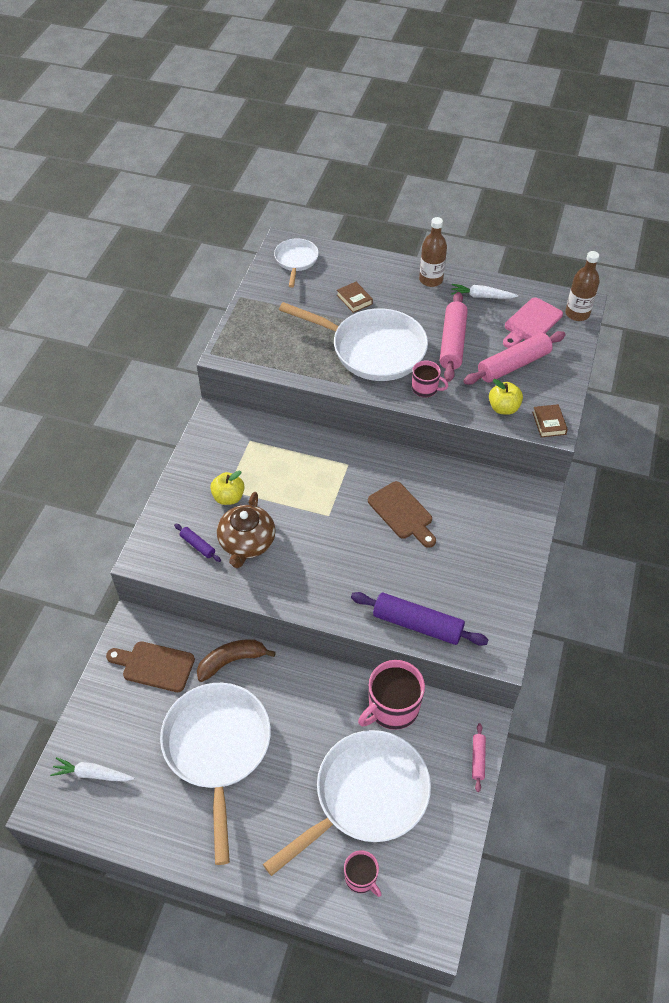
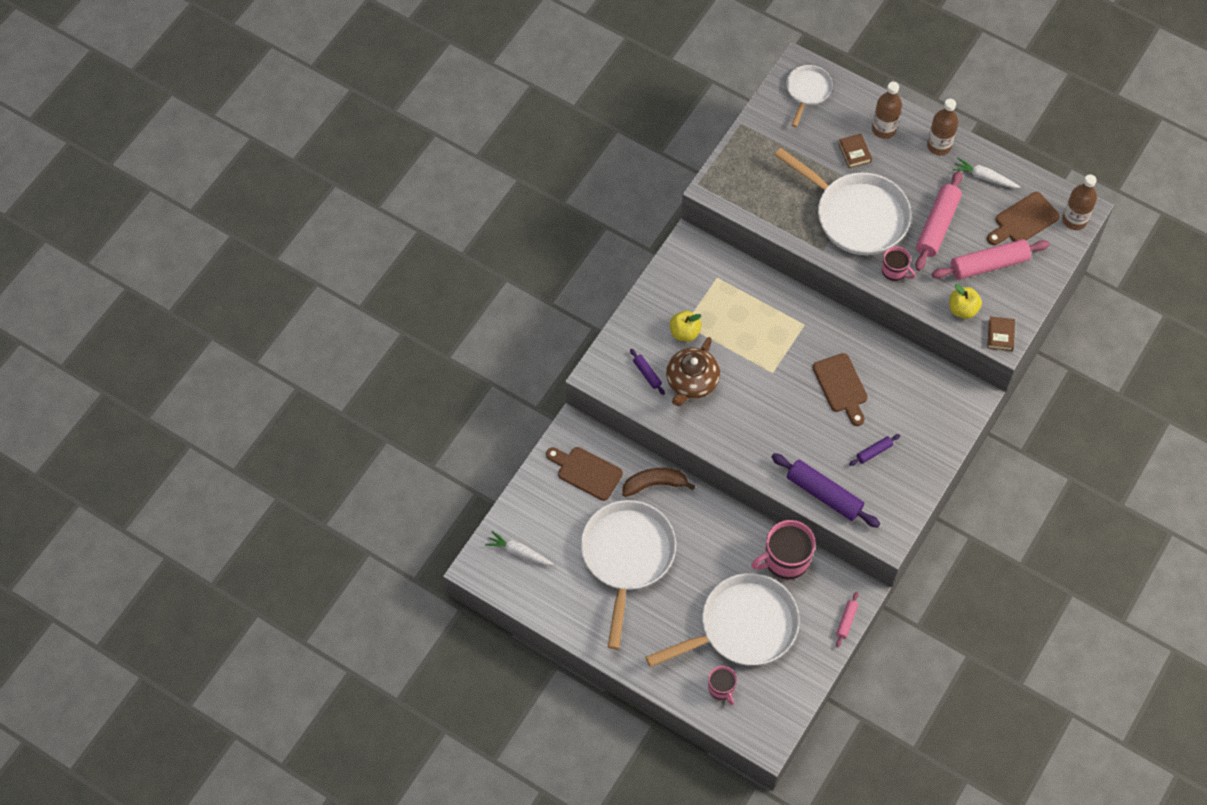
camera: 15 degrees right, 10 degrees up
(376, 277) = (884, 129): none -> brown bottle
(456, 569) = (874, 452): none -> purple rolling pin
(531, 323) = (1023, 220): pink cutting board -> brown cutting board

